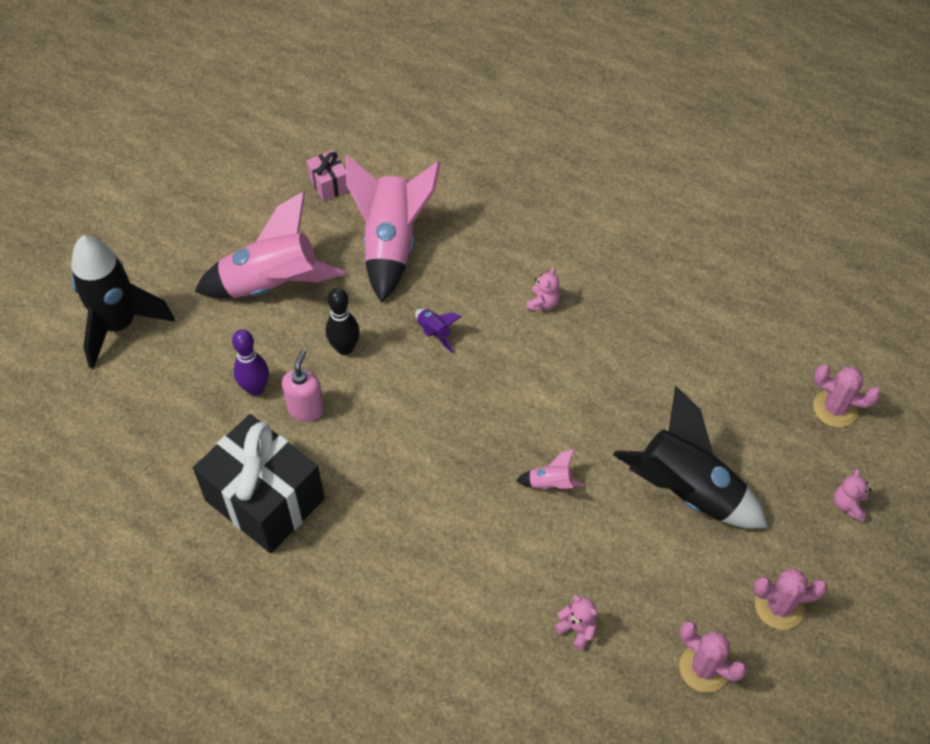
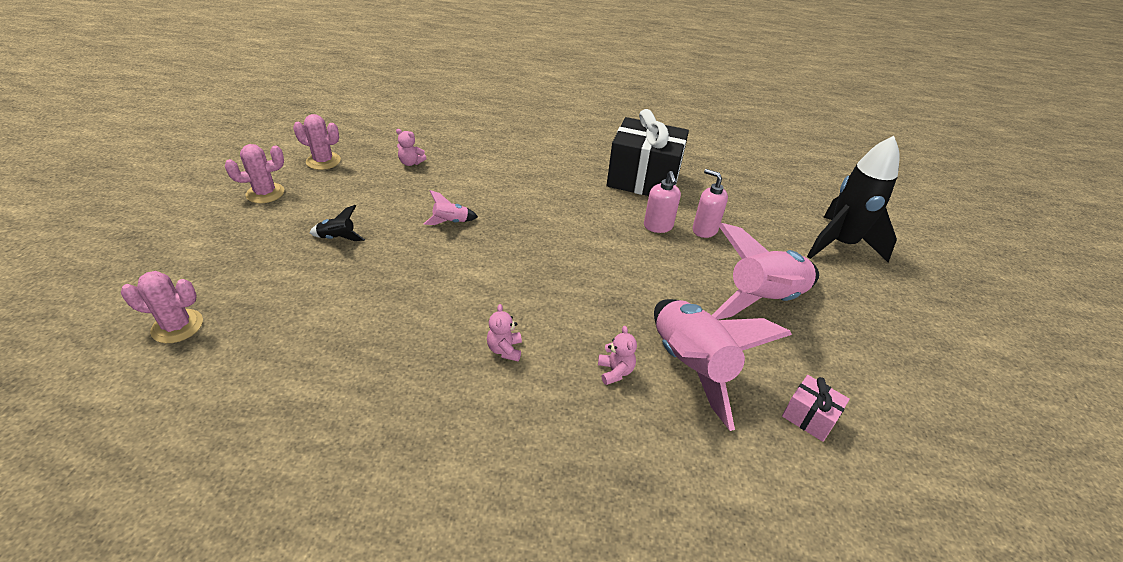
camera: 155 degrees right, 15 degrees down
(255, 388) = (704, 230): purple bowling pin -> pink soap dispenser
(345, 348) = (662, 269): black bowling pin -> none
(434, 333) = (595, 297): purple rocket -> none
(686, 491) = (338, 238): black rocket -> black rocket, size x0.41
(848, 505) = (189, 256): pink teddy bear -> pink teddy bear (615, 371)

